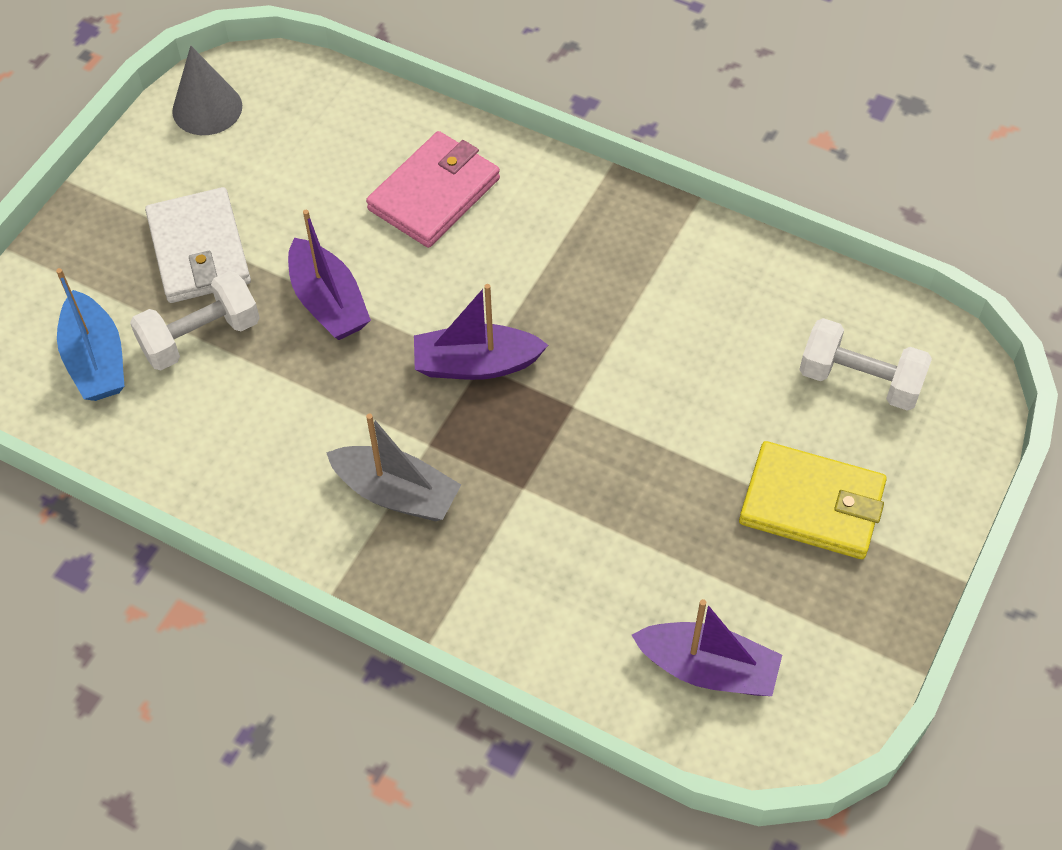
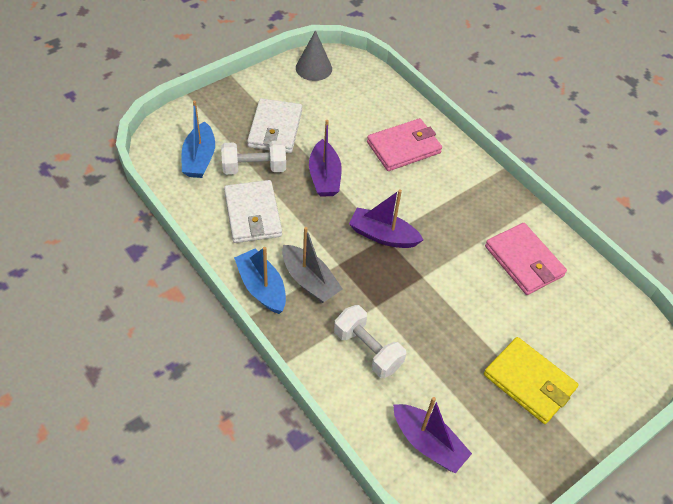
camera: 20 degrees right, 5 degrees down
(242, 420) = (253, 214): none -> white wallet
(324, 539) = (262, 287): none -> blue boat
(717, 311) = (524, 261): none -> pink wallet
(860, 380) = (587, 329): white dumbbell -> white dumbbell (367, 350)

